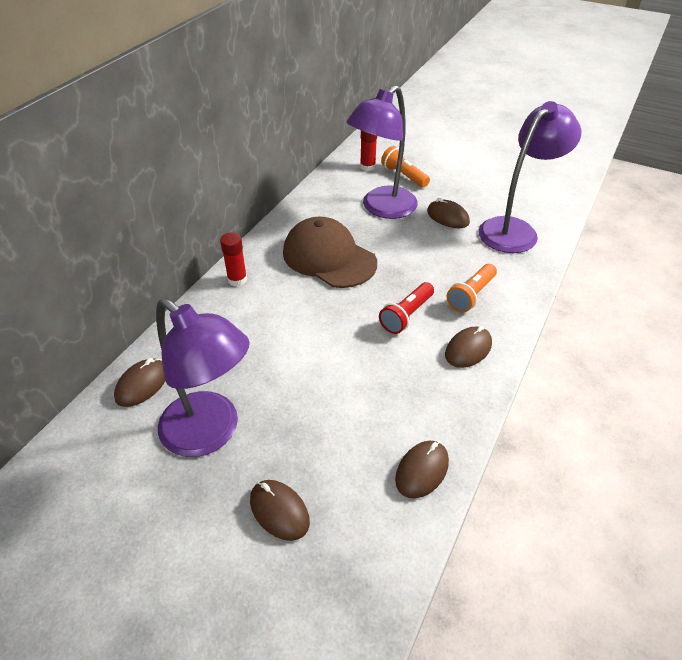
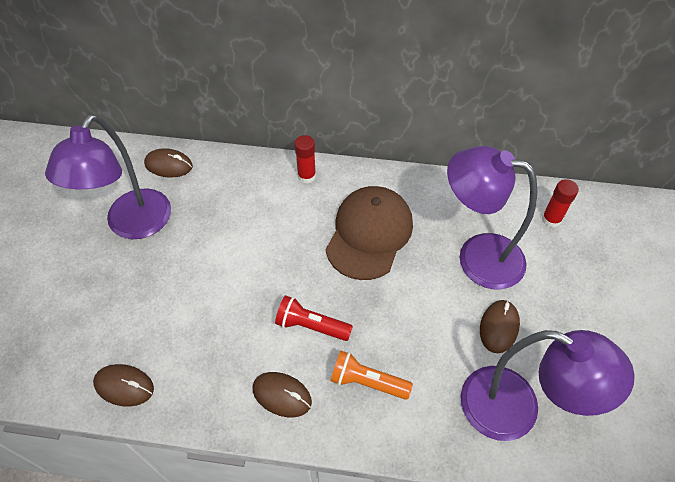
camera: 70 degrees right, 10 degrees up
(279, 511) = (71, 294): brown mouse -> none
(404, 176) = (556, 260): orange flashlight -> none

